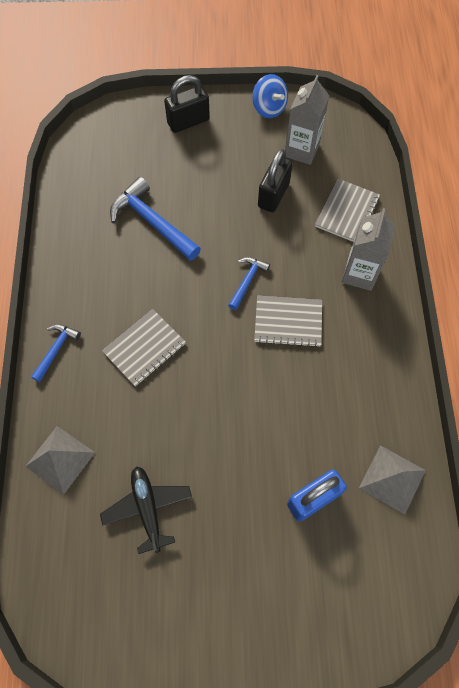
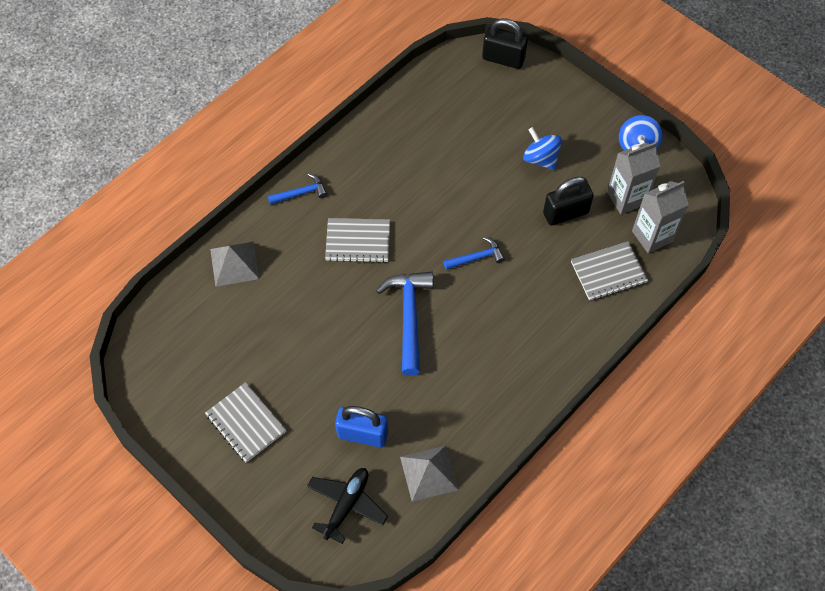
camera: 45 degrees right, 5 degrees down
(148, 508) = (255, 341): black plane -> black plane (347, 505)
(152, 222) = (454, 160): blue hammer -> blue hammer (409, 317)
(188, 121) = (561, 107): black padlock -> black padlock (503, 59)
(214, 170) = (540, 159): none -> blue spinning top
(288, 322) = (474, 310): grey notebook -> grey notebook (246, 423)
(359, 274) = (565, 323): grey carton -> grey carton (652, 236)

